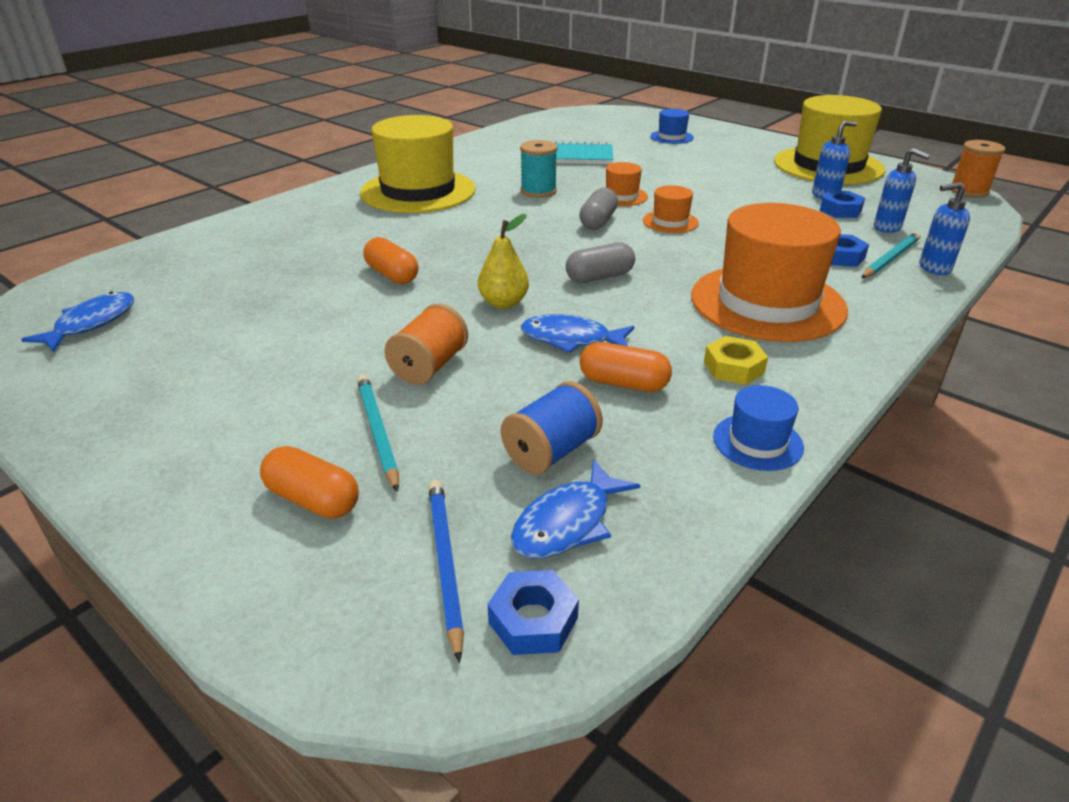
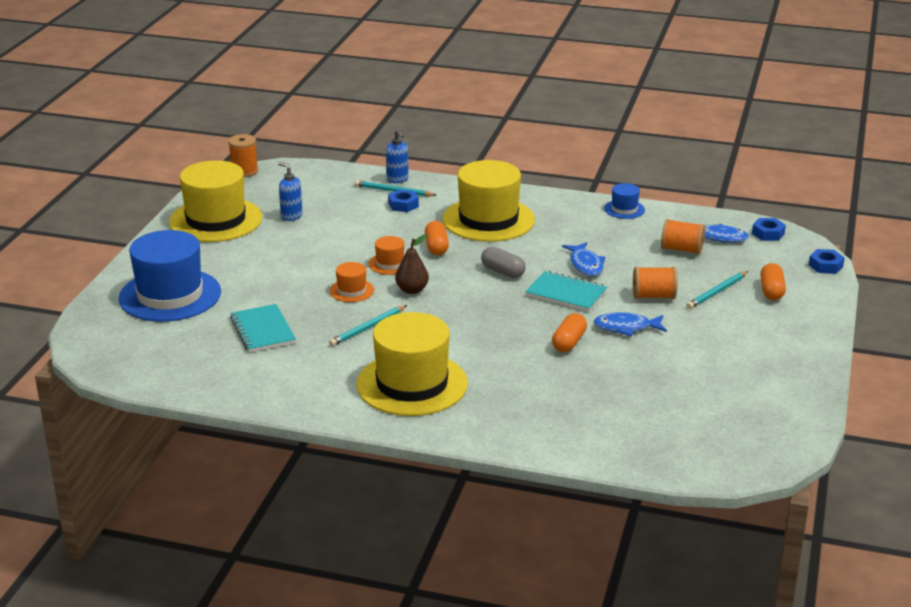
camera: 115 degrees left, 5 degrees down
(91, 323) = (738, 426): blue fish -> blue fish (626, 327)
(445, 563) = (766, 254): blue pencil -> none
(504, 303) = (566, 294): yellow pear -> turquoise notebook
(538, 191) = (368, 328): turquoise spool -> turquoise pencil
(551, 451) = (681, 249): blue spool -> orange spool
(598, 221) = (412, 290): grey capsule -> brown pear
(623, 383) = (612, 244): orange capsule -> orange capsule (436, 247)
(671, 137) = (170, 295): blue hat -> blue hat, size x2.25
(733, 367) = (569, 220): yellow nut -> none
(767, 302) = (488, 219): orange hat -> yellow hat
(840, 210) = (318, 209): blue nut -> blue nut (825, 266)
(887, 228) = (340, 194): blue soap dispenser -> none

